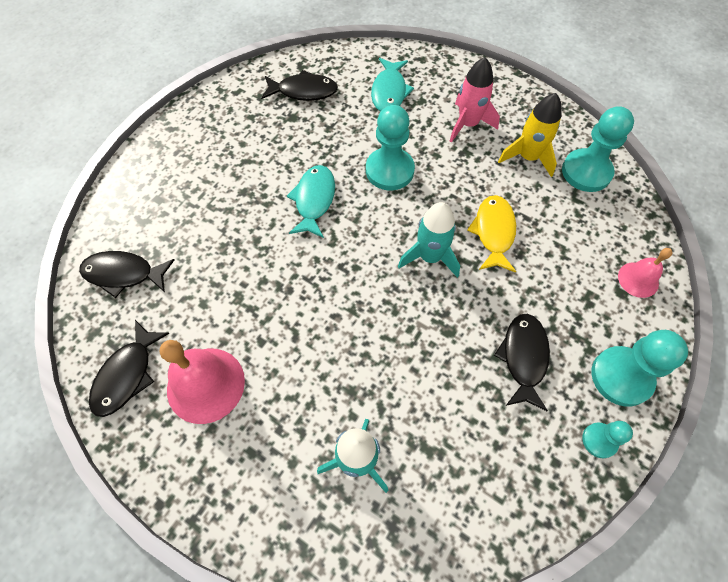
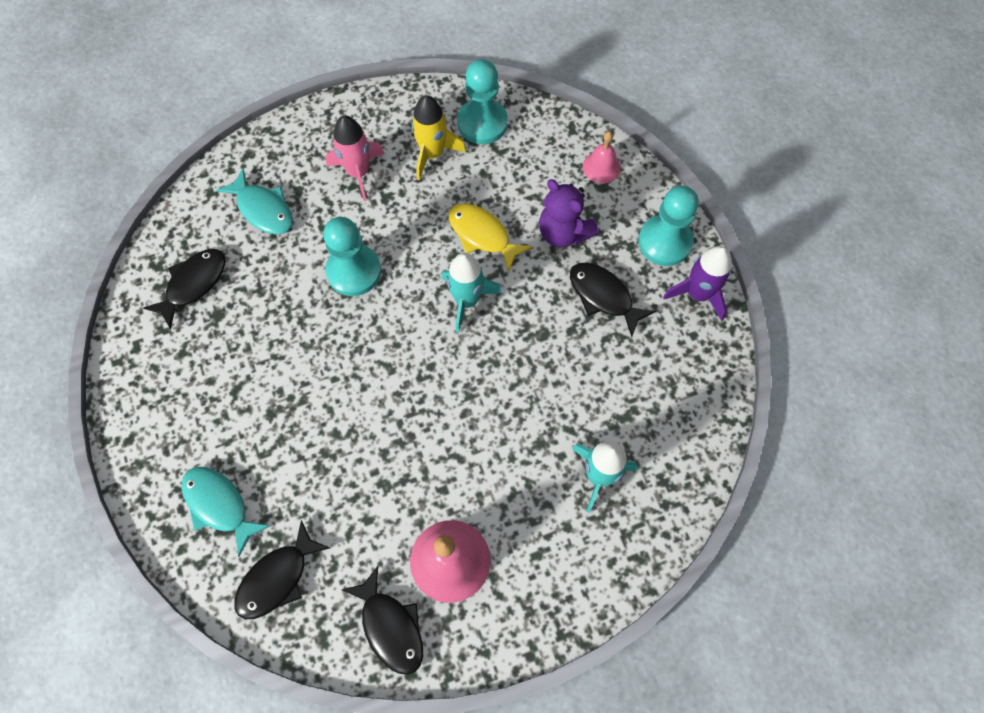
camera: 55 degrees left, 5 degrees up
(314, 200) = (333, 356): turquoise fish -> turquoise fish (219, 505)
(551, 289) = (563, 232): none -> purple teddy bear
(599, 440) = (698, 294): turquoise pawn -> purple rocket

